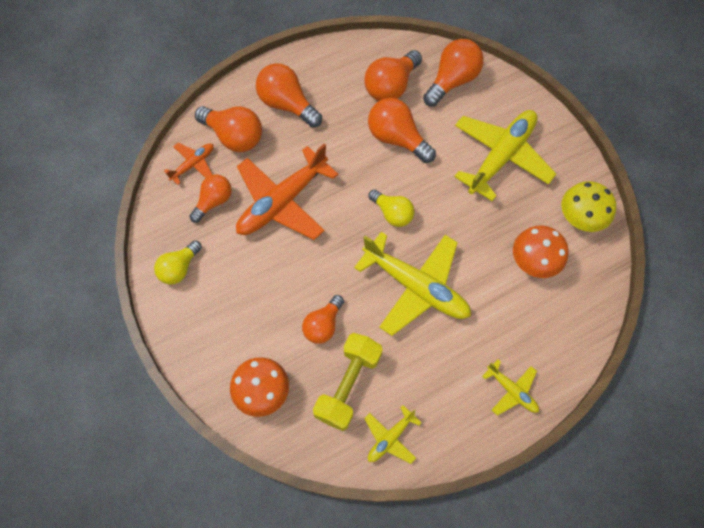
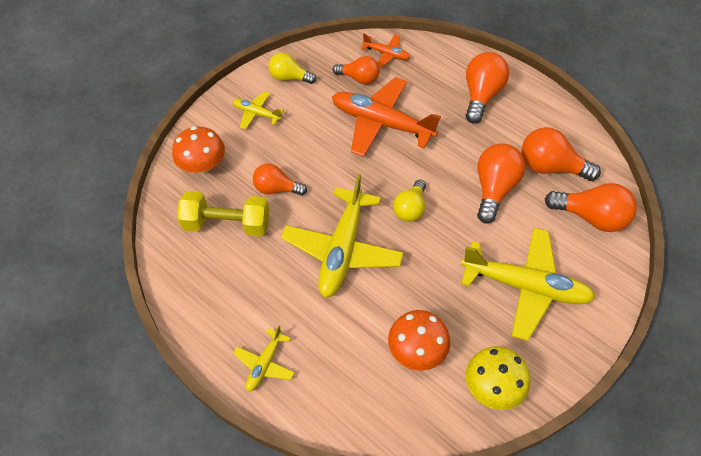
camera: 70 degrees right, 10 degrees down
(234, 136) = (427, 71): orange light bulb -> none
(390, 438) = (188, 270): yellow plane -> yellow plane (256, 114)

